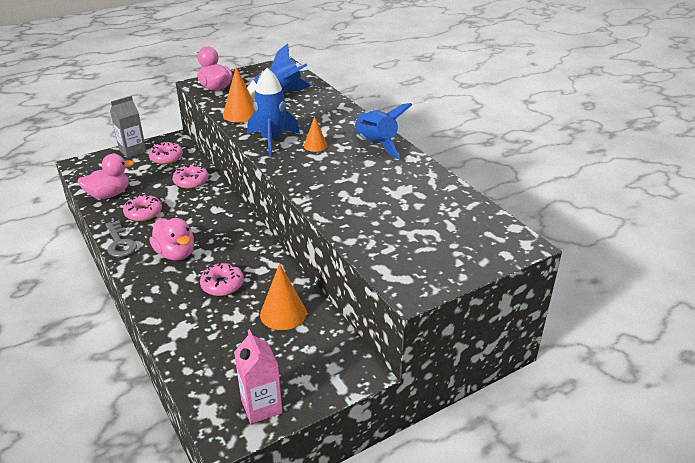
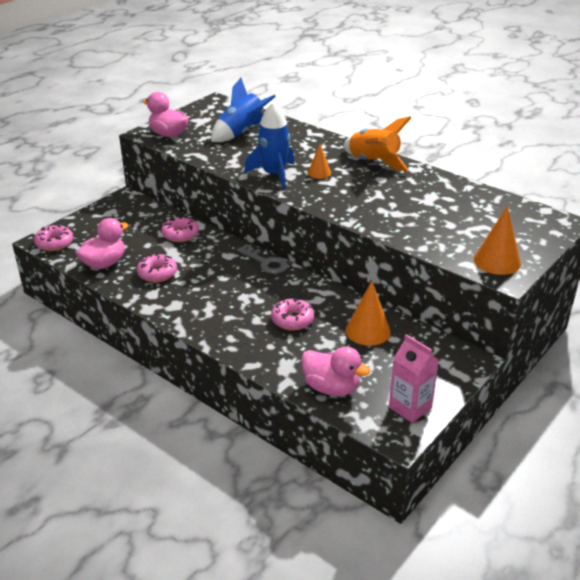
camera: 20 degrees left, 0 degrees up
(120, 243) = (158, 306): grey key -> grey key (265, 262)
(132, 151) = (91, 217): grey carton -> none
(166, 157) = (134, 217): pink donut -> pink donut (54, 243)
(176, 253) = (224, 303): pink duck -> pink duck (331, 388)
(241, 114) = (219, 156): orange cone -> orange cone (497, 261)
(375, 145) = (373, 162): blue rocket -> orange rocket

